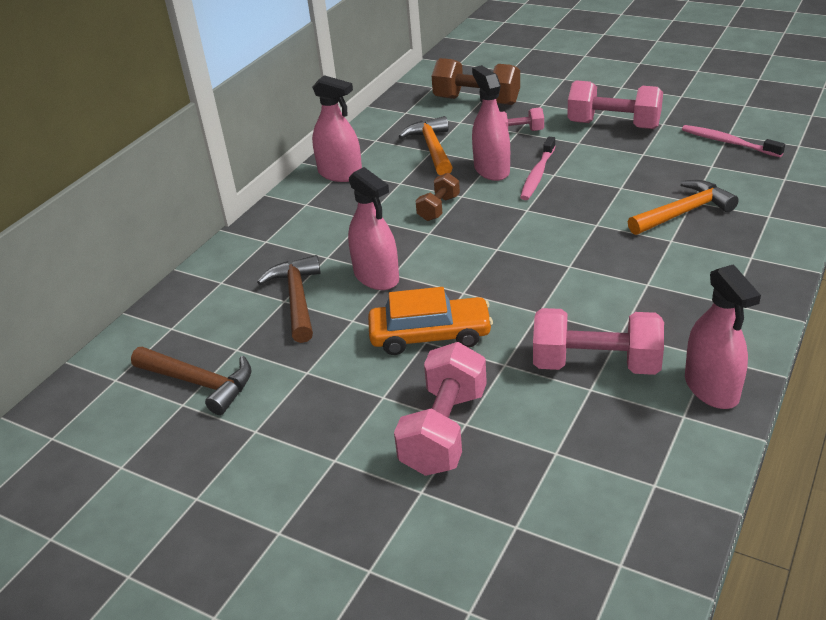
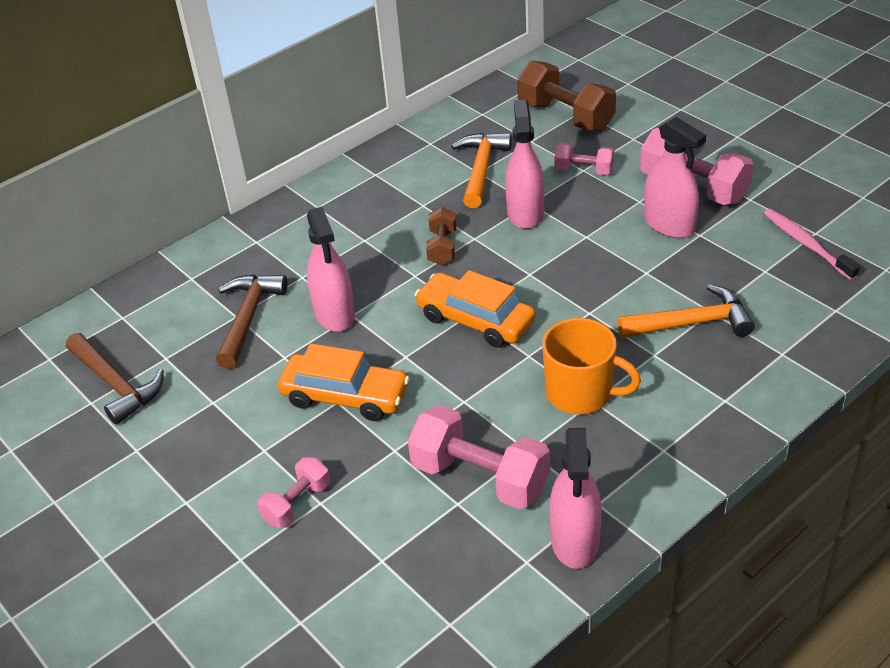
camera: 20 degrees right, 5 degrees up
(340, 174) = (371, 178): pink spray bottle -> pink spray bottle (669, 224)
(438, 208) = (442, 247): brown dumbbell -> brown dumbbell turned 45 degrees counterclockwise
(444, 430) = (297, 503): pink dumbbell -> pink dumbbell, size x0.56
(505, 252) = (475, 320): none -> orange car
(537, 175) = (569, 232): pink toothbrush -> none
(633, 281) = (581, 393): none -> orange mug

